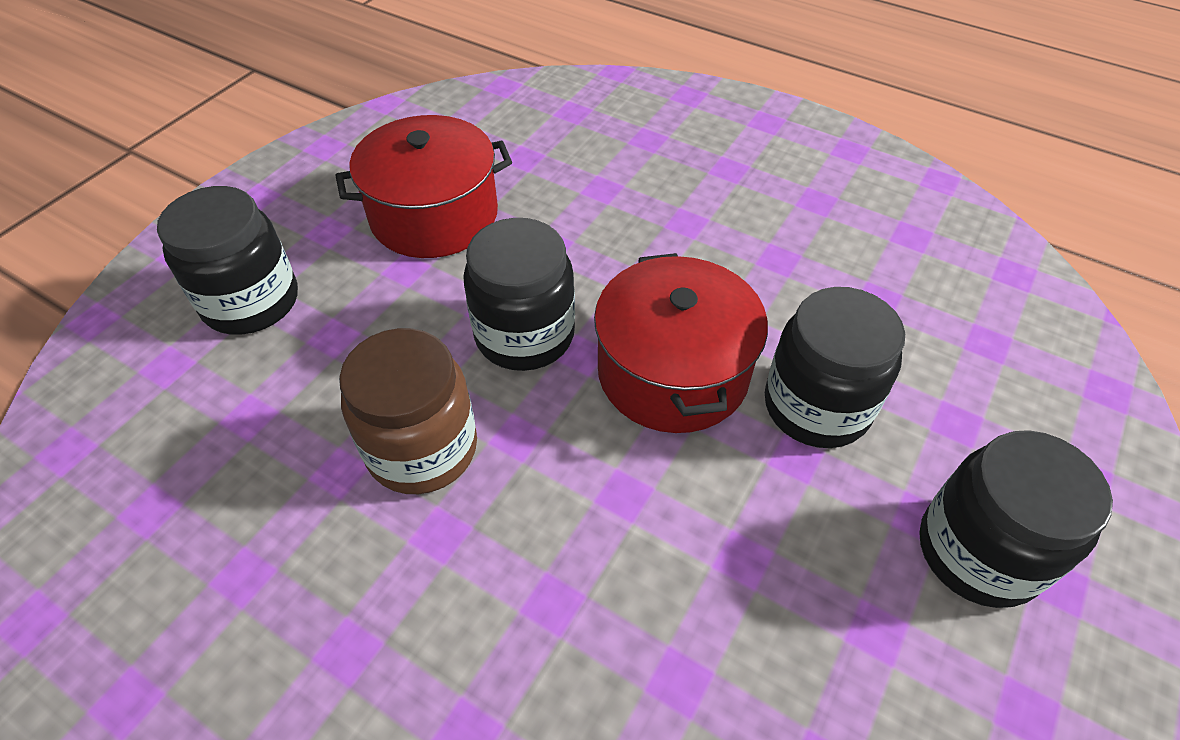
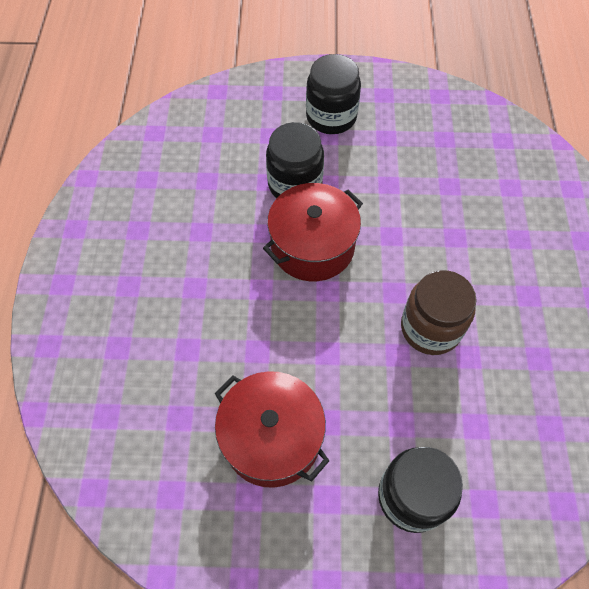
camera: 120 degrees left, 10 degrees up
(524, 335) = (333, 324): black jar -> none

